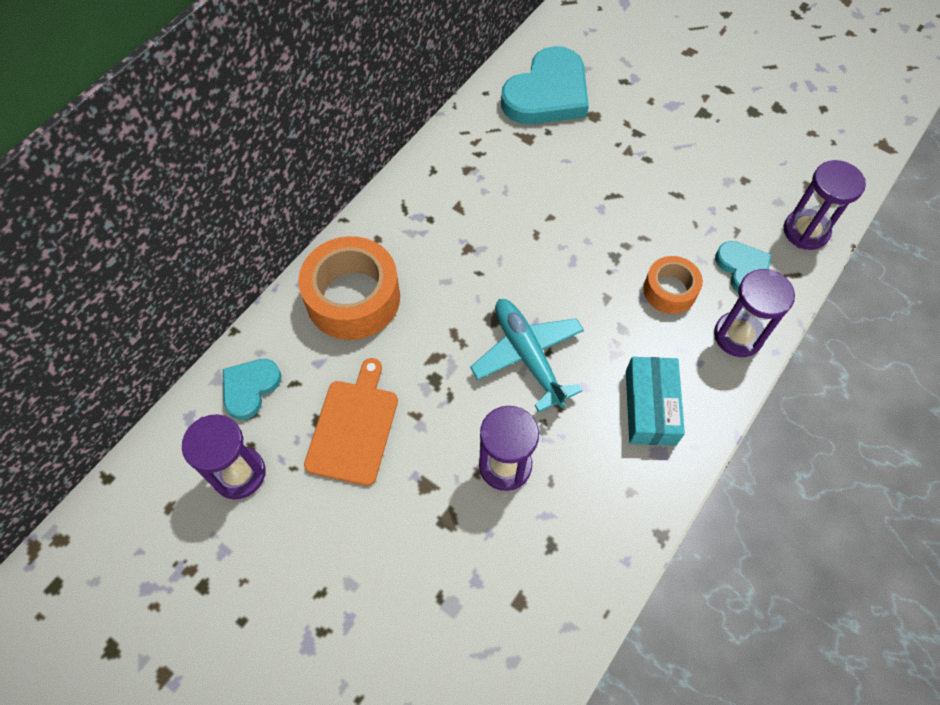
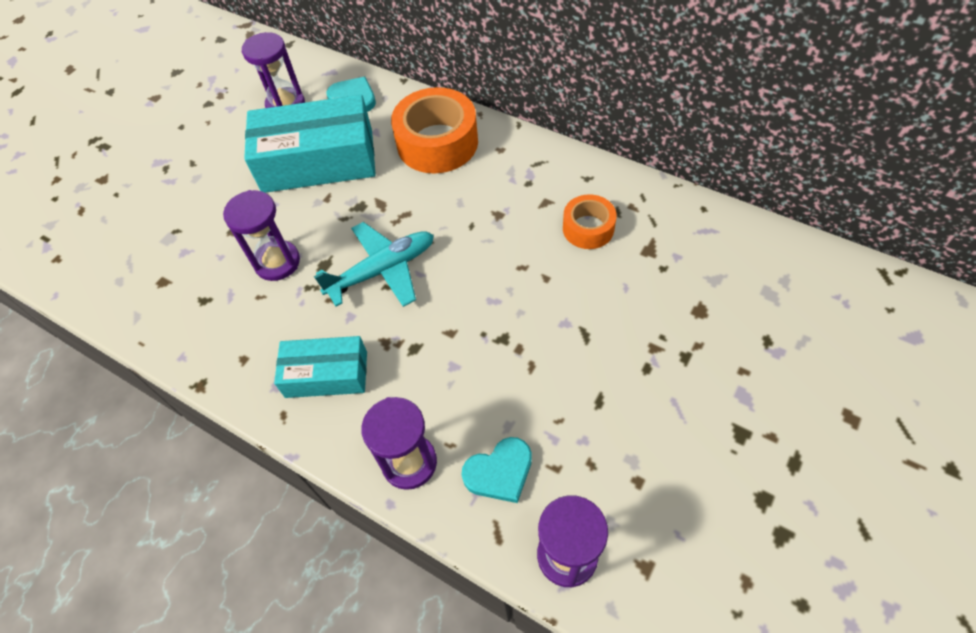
camera: 90 degrees right, 5 degrees down
(353, 427) = (318, 161): orange cutting board -> turquoise box
(547, 93) = (720, 263): turquoise heart -> none
(669, 290) = (464, 392): orange tape -> orange tape (588, 228)

